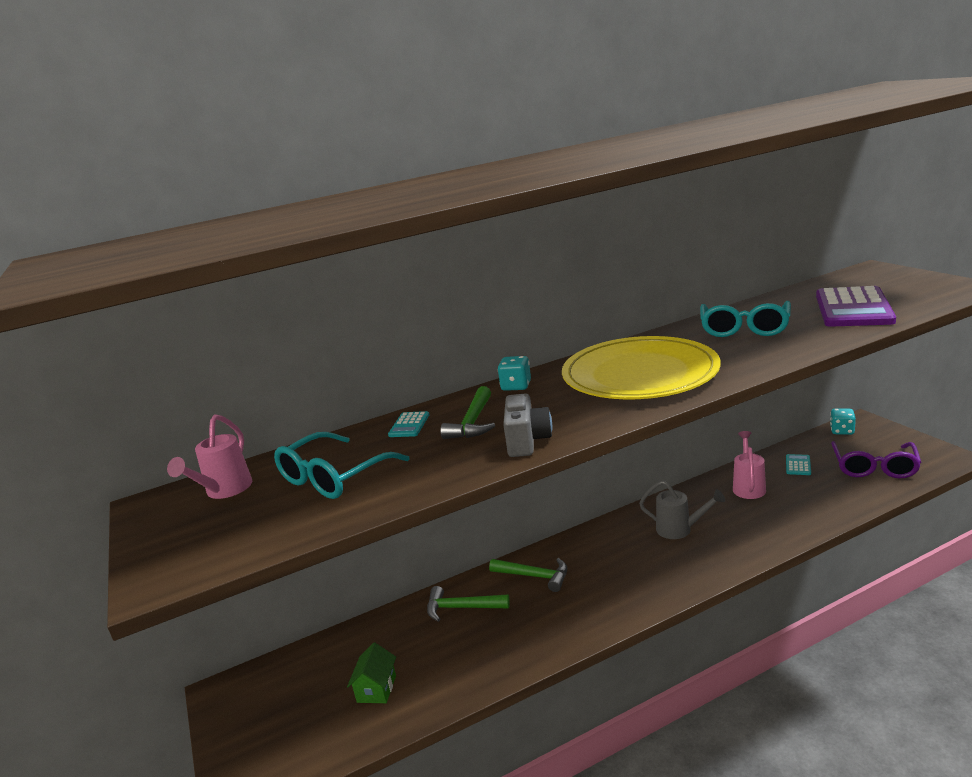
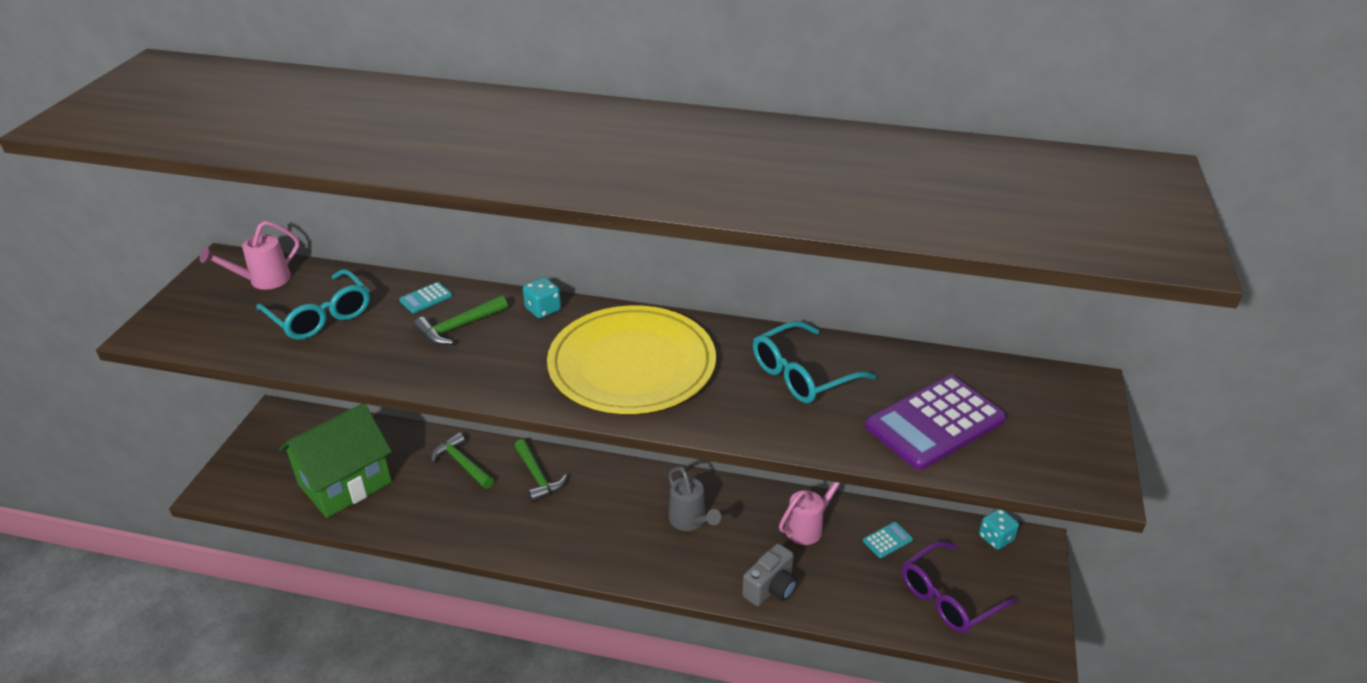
camera: 35 degrees right, 15 degrees up
(334, 477) = (320, 316): turquoise glasses -> turquoise glasses turned 120 degrees counterclockwise
(376, 689) = (345, 483): green house -> green house, size x2.31
(527, 441) = (452, 374): grey camera -> grey camera (771, 588)

